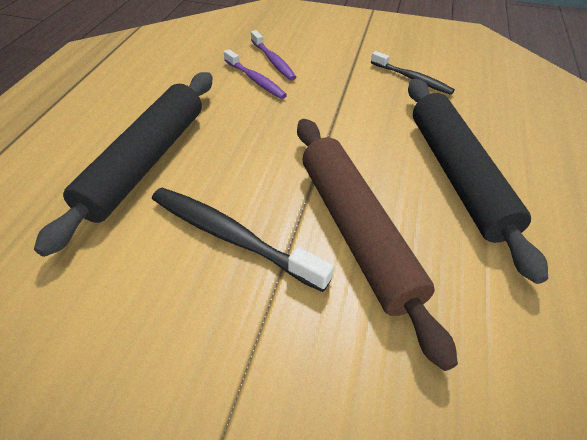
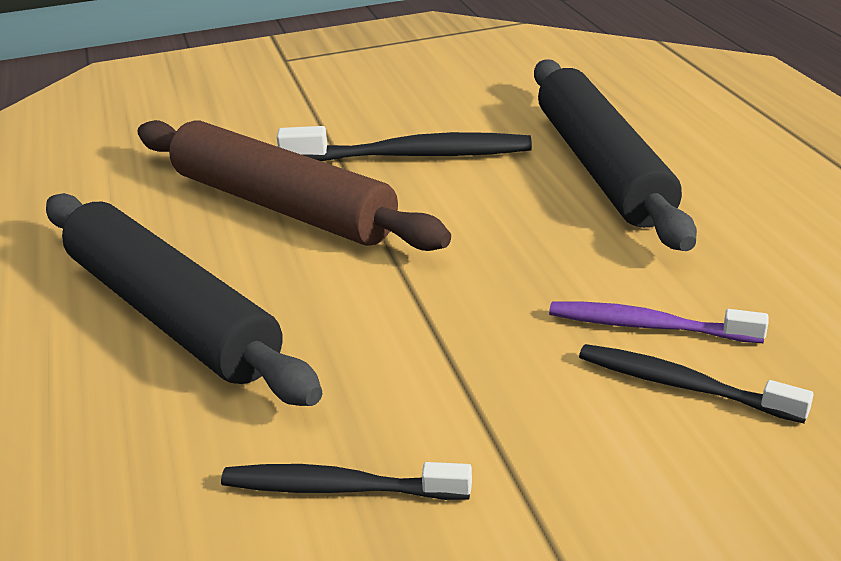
camera: 150 degrees right, 15 degrees down
(273, 61) = (683, 385): purple toothbrush -> black toothbrush

